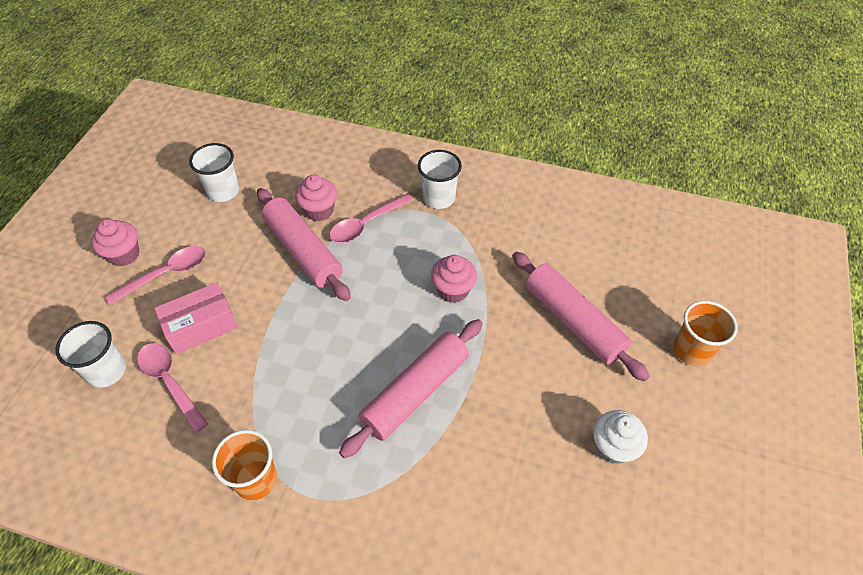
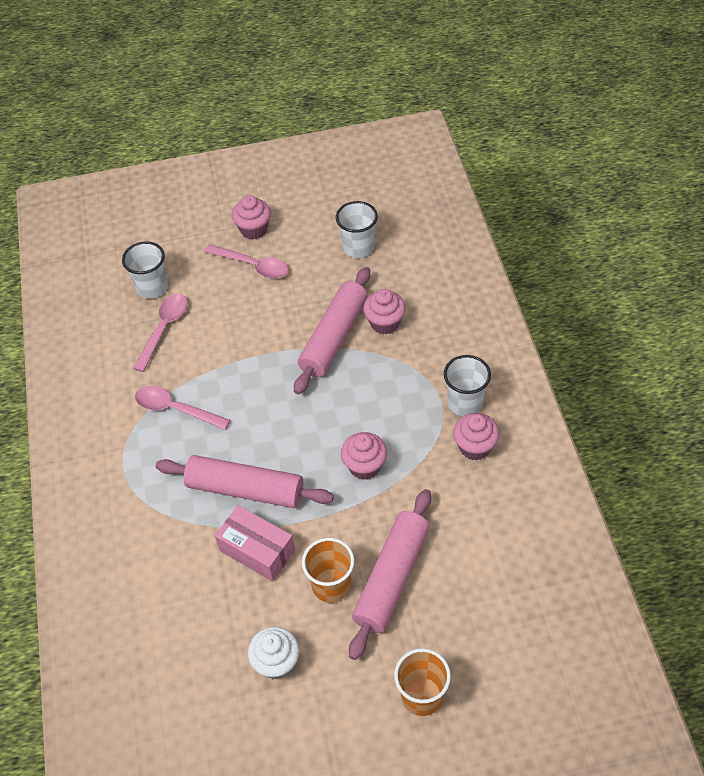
camera: 65 degrees right, 0 degrees up
(201, 326) = (221, 317): pink box -> pink box (257, 550)
(256, 479) = (118, 426): orange cup -> orange cup (331, 585)
(366, 224) = (394, 365): pink spoon -> pink spoon (175, 409)
(484, 211) = (475, 447): none -> pink cupcake

